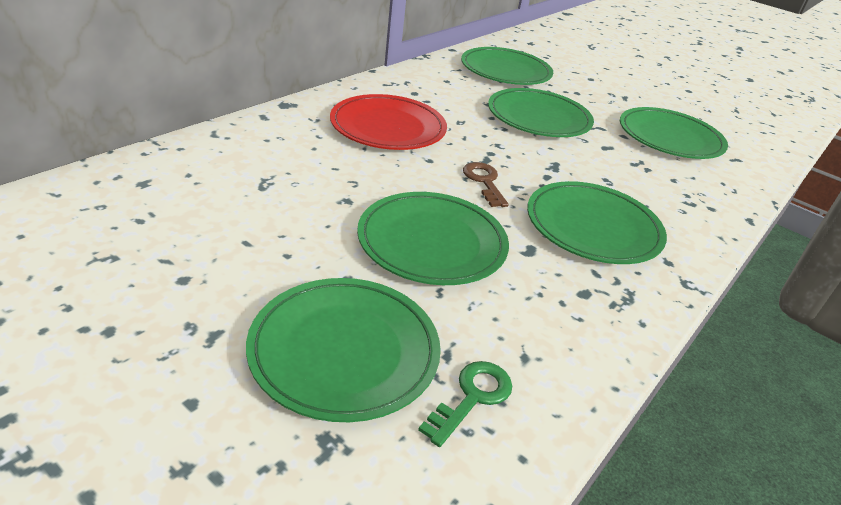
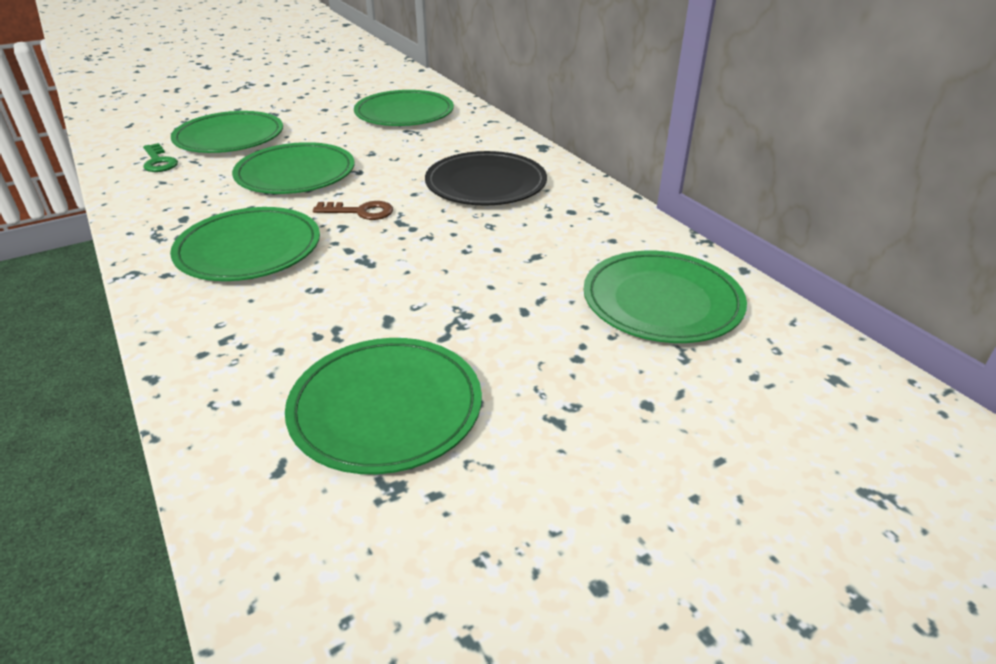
camera: 115 degrees right, 0 degrees up
(388, 127) = (486, 184): red plate -> black plate
(539, 117) = (489, 286): green plate -> green plate (404, 113)

